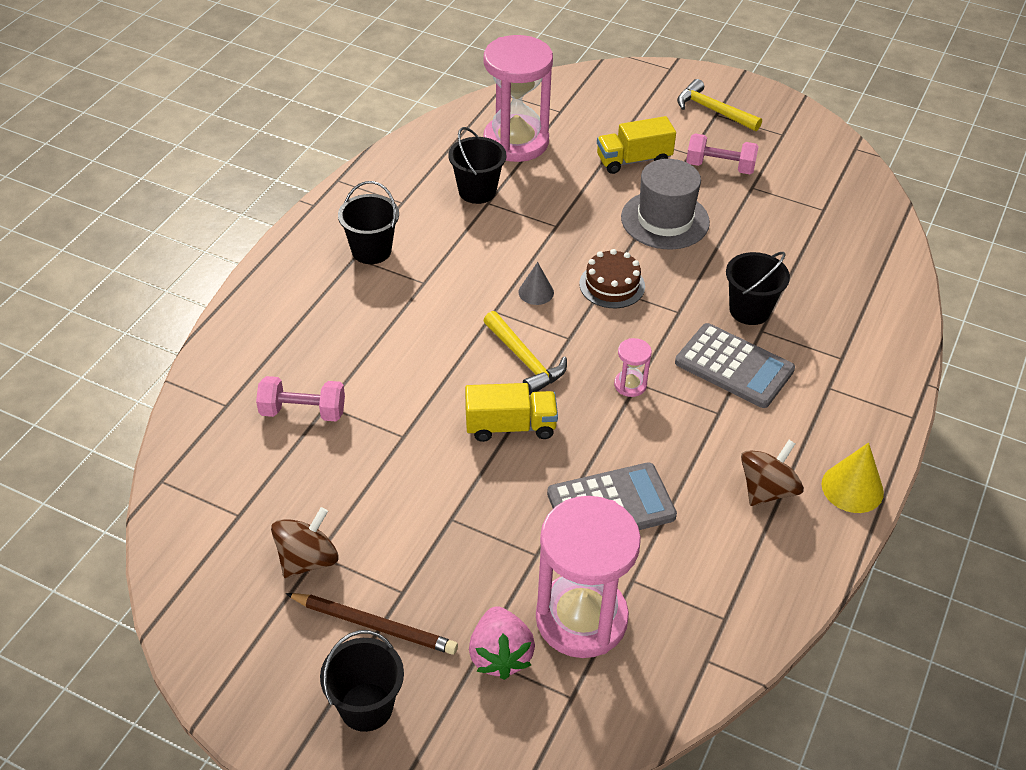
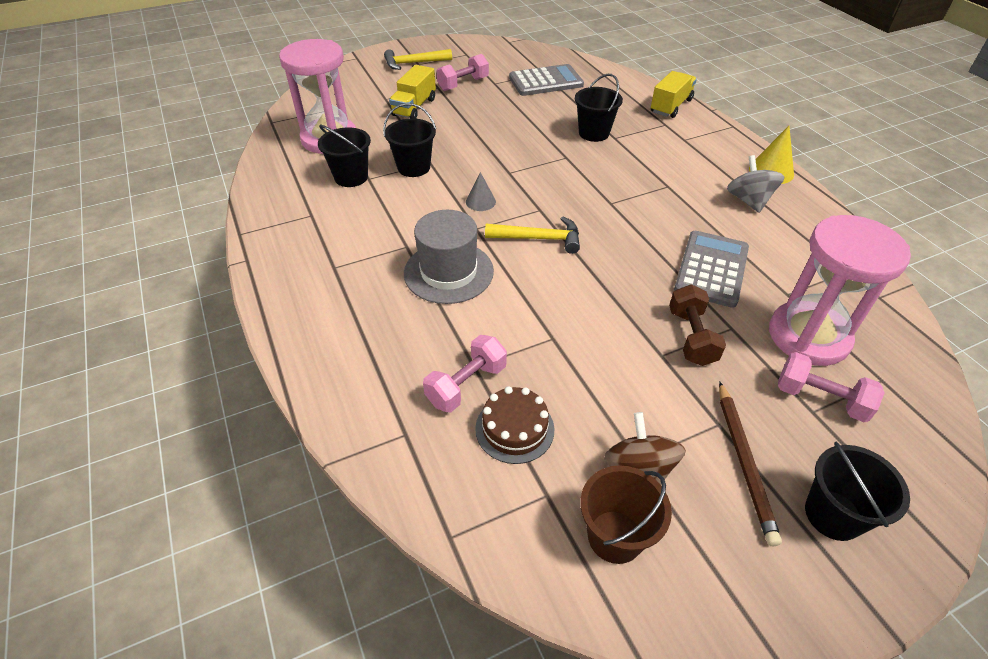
camera: 50 degrees left, 0 degrees up
(233, 573) = (615, 536): none -> brown bucket
(371, 250) = (339, 255): black bucket -> black bucket (414, 167)
(374, 625) = (744, 462): brown pencil -> brown pencil turned 120 degrees clockwise
(495, 530) = (691, 337): none -> brown dumbbell
(500, 655) = (820, 398): pink strawberry -> pink dumbbell
(510, 426) = (596, 277): yellow truck -> yellow truck (671, 106)
(612, 285) = (512, 169): brown cake -> brown cake (514, 429)
(630, 385) = (609, 206): pink hourglass -> none
(665, 220) = (481, 123): grey hat -> grey hat (448, 272)
(734, 366) = (634, 161): grey calculator -> grey calculator (546, 81)
(767, 490) = (748, 201): brown spinning top -> grey spinning top

